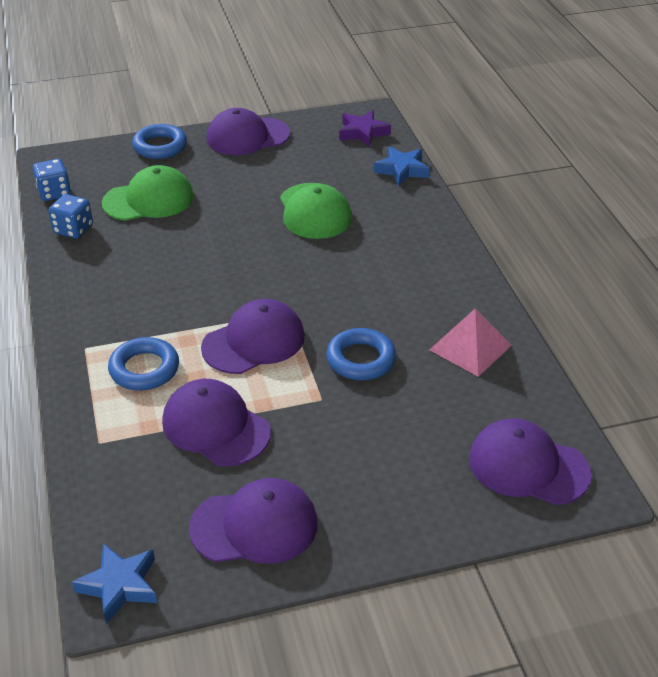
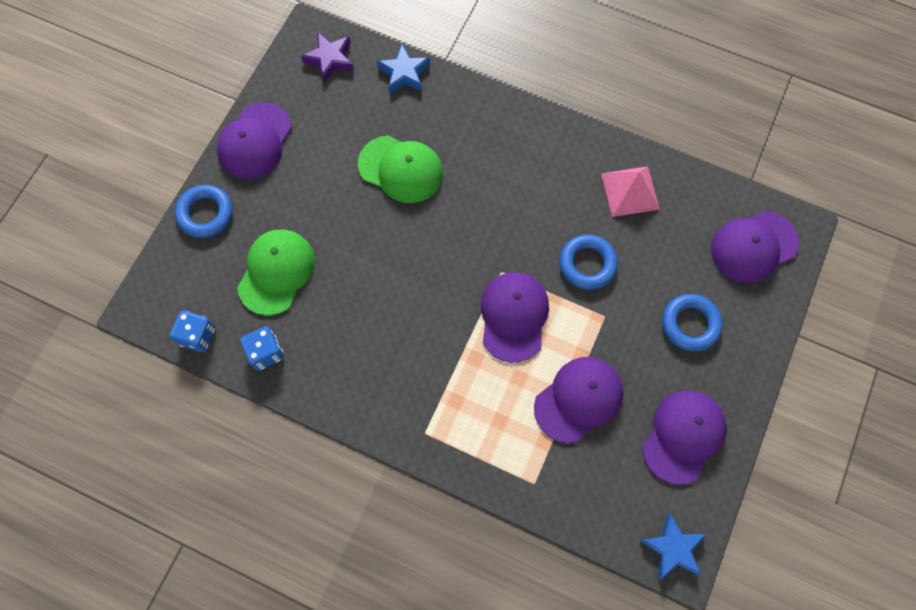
camera: 50 degrees left, 30 degrees up
(144, 369) = (483, 407): blue ring -> blue ring (690, 324)
(215, 427) = (578, 399): purple cap -> purple cap turned 150 degrees clockwise

